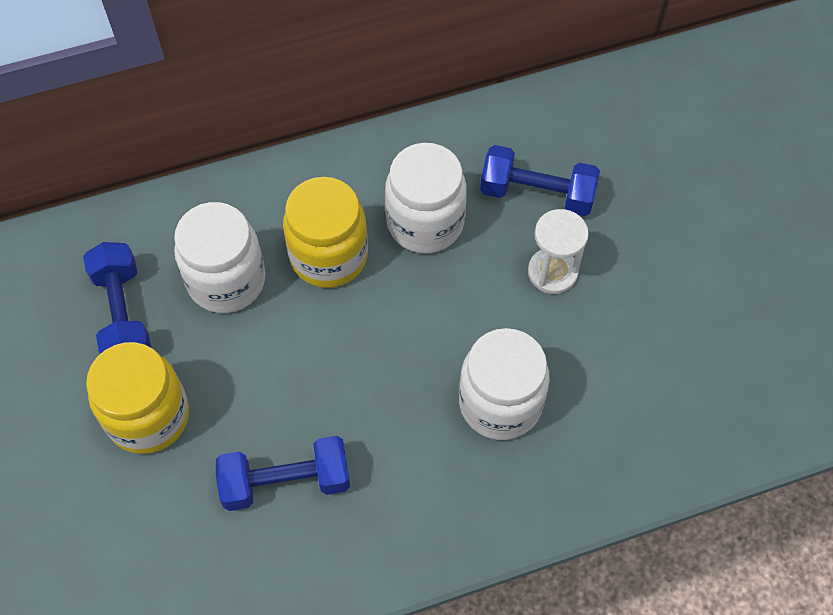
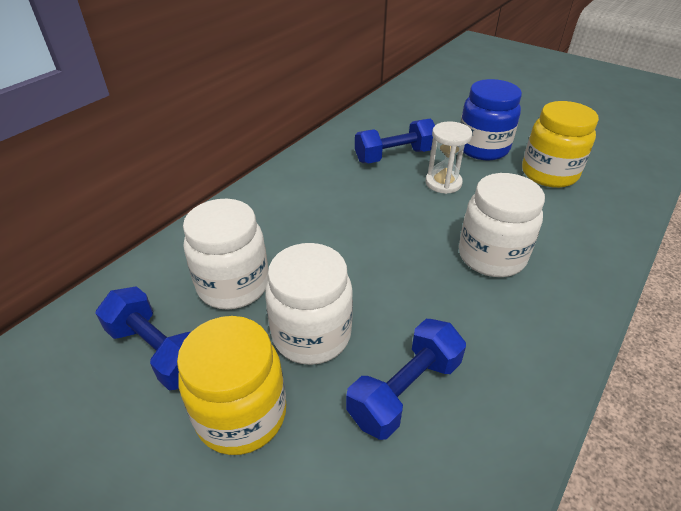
camera: 35 degrees left, 20 degrees down
(329, 256) = (298, 237): yellow jar -> yellow jar (549, 174)
(425, 223) = (344, 194): white jar -> white jar (311, 335)
(661, 244) = (482, 148): none -> blue jar

